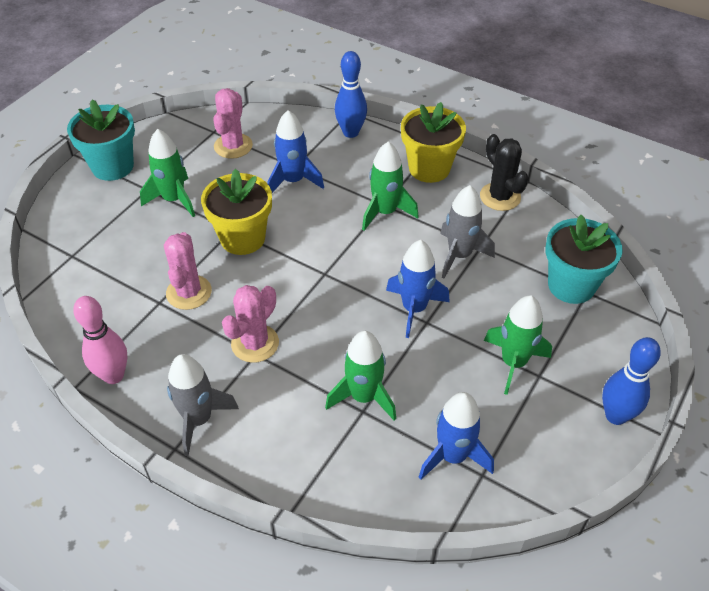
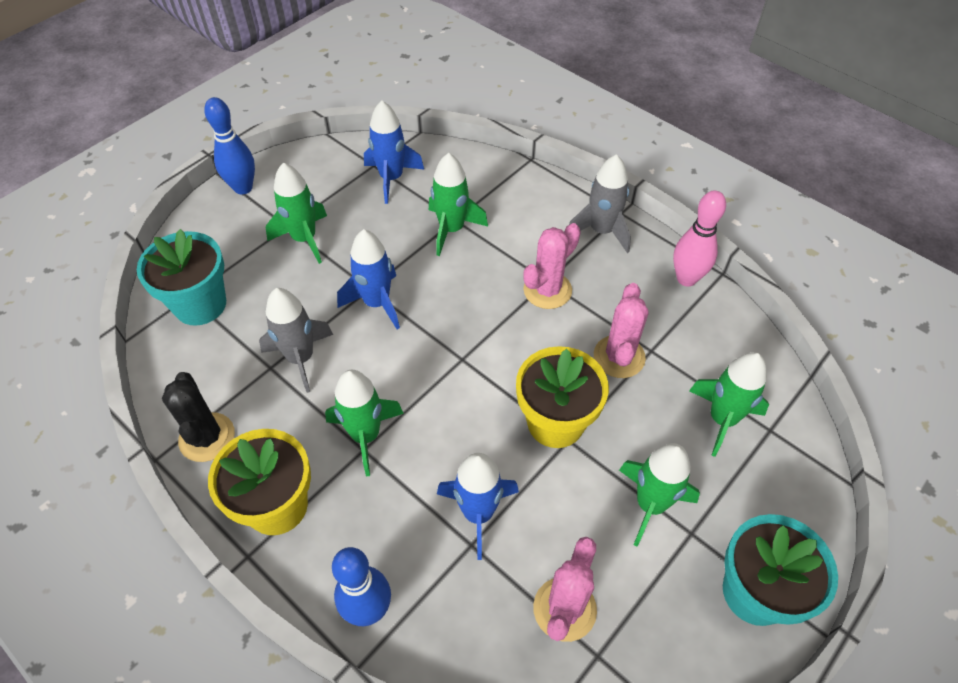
camera: 170 degrees left, 5 degrees up
(109, 257) = (722, 419): none -> green rocket

